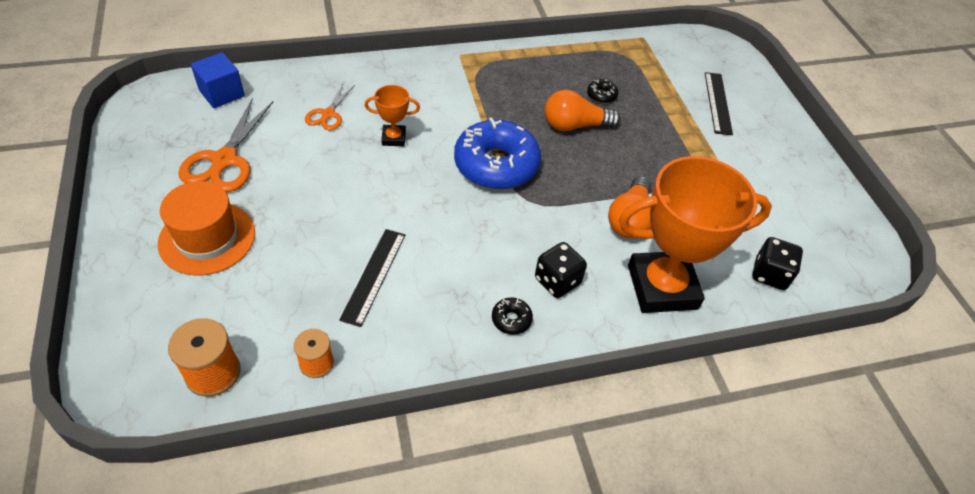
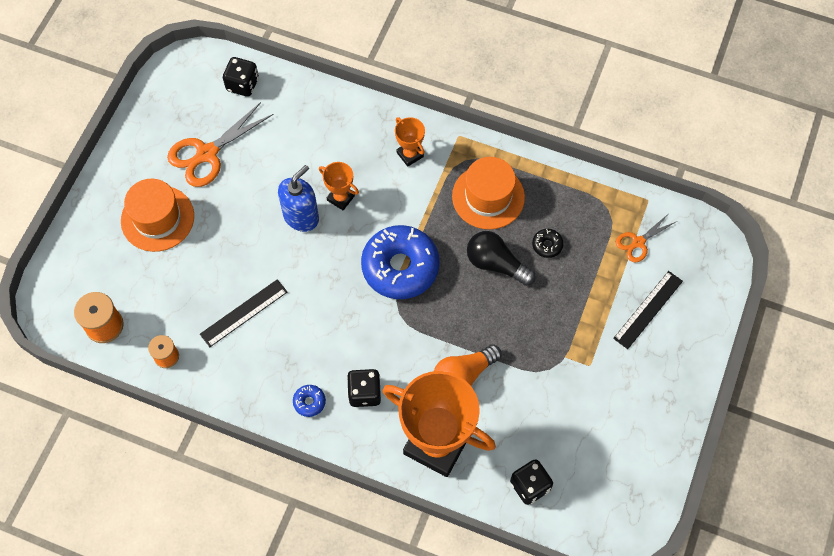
camera: 40 degrees right, 15 degrees up
(222, 93) = (242, 84): blue cube -> black dice
(328, 114) = (308, 147): orange scissors -> orange scissors (638, 242)
(367, 168) = (301, 217): none -> blue soap dispenser
(429, 82) = (410, 154): none -> orange trophy
(511, 319) = (309, 402): black donut -> blue donut
(523, 84) = (488, 197): none -> orange hat
(575, 125) = (496, 264): orange light bulb -> black light bulb

